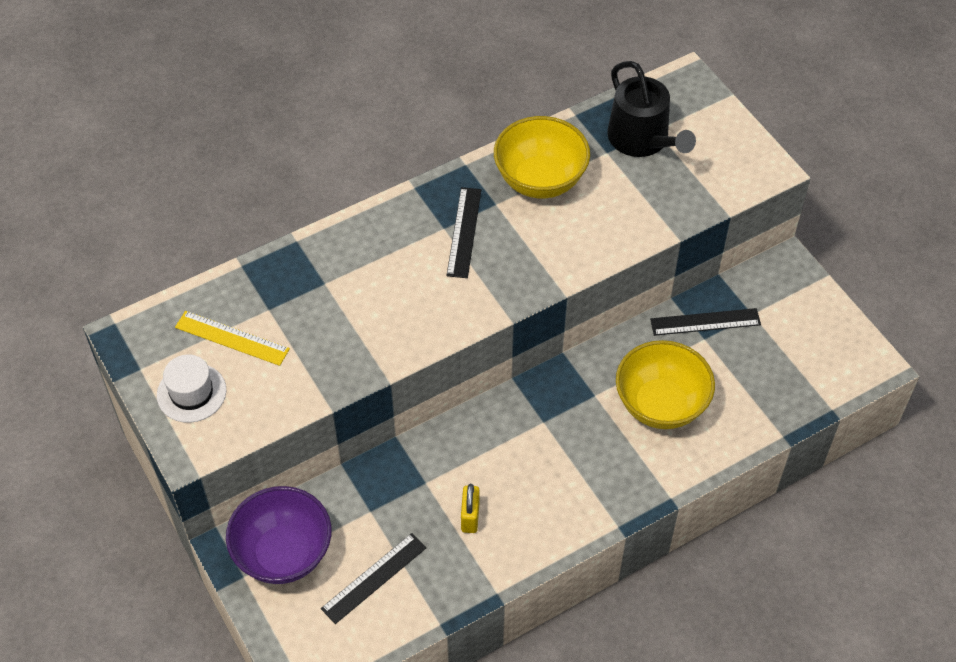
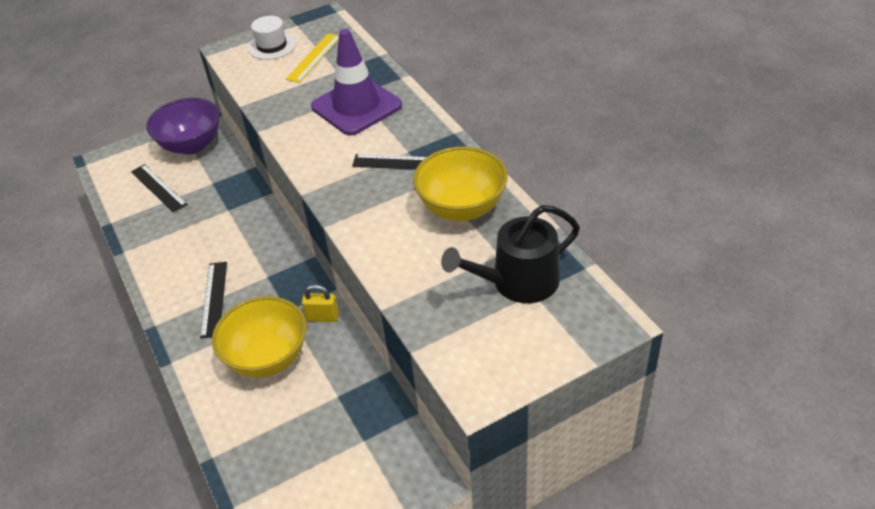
camera: 95 degrees right, 10 degrees down
(351, 282) = (356, 106): none -> purple traffic cone
(470, 517) = (191, 235): yellow padlock -> yellow padlock (322, 317)
(705, 322) = (357, 397): black ruler -> black ruler (214, 299)

